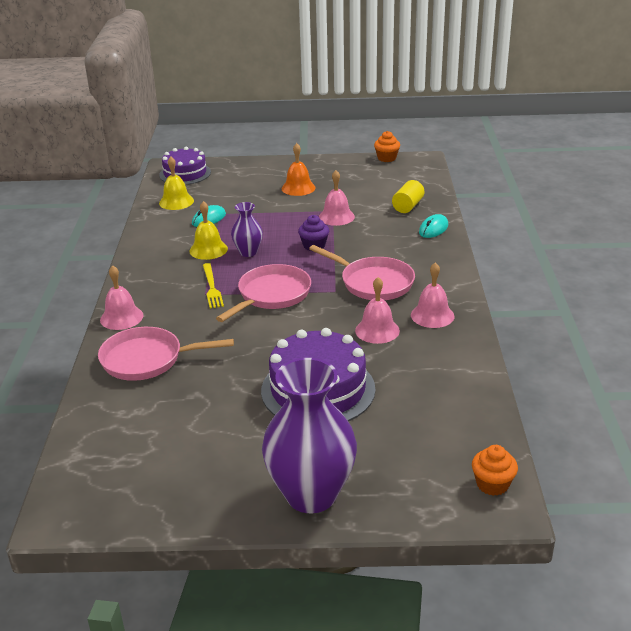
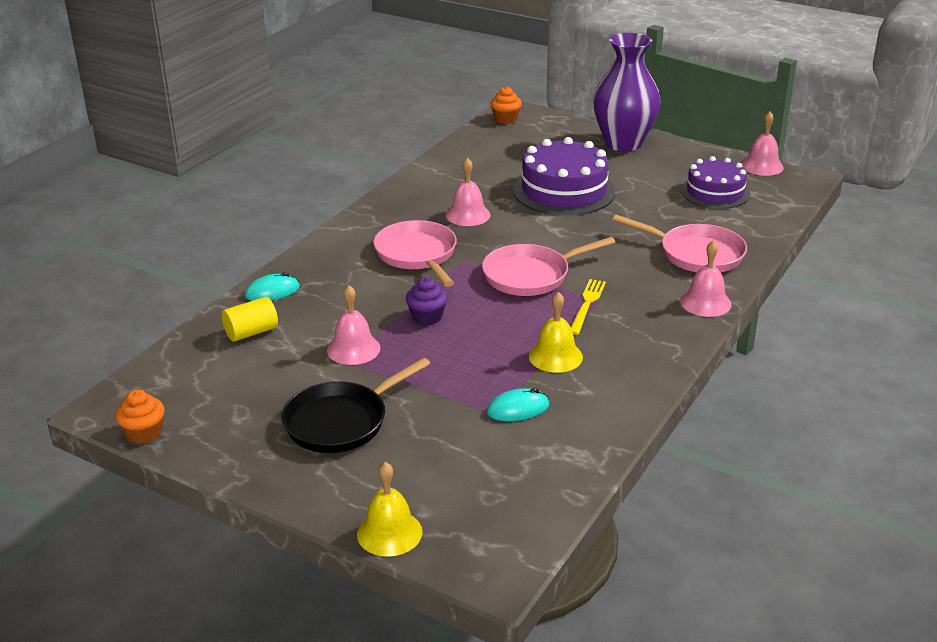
camera: 150 degrees left, 0 degrees up
(176, 202) = (541, 465): yellow bell -> yellow bell (389, 532)
(185, 173) = (481, 535): purple cake -> purple cake (715, 192)
(248, 252) = (510, 335): purple vase -> none
(298, 188) = (341, 421): orange bell -> black pan
(432, 315) = (405, 211): pink bell -> pink bell (762, 166)

